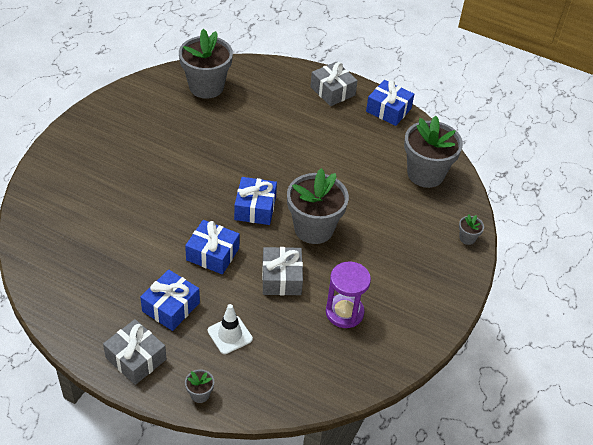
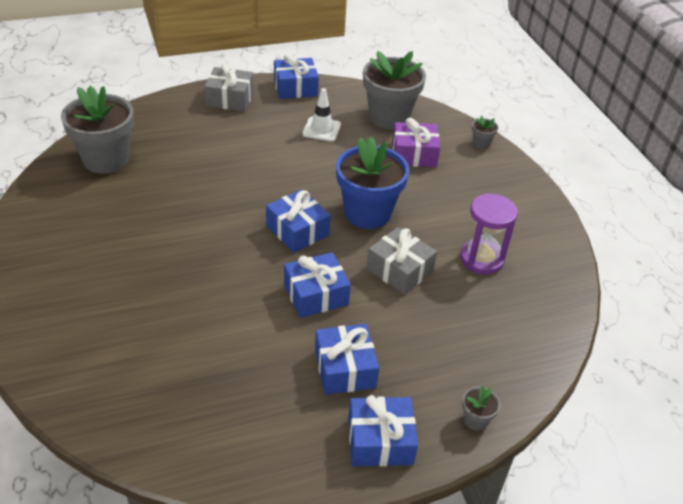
camera: 45 degrees left, 5 degrees down
(136, 358) = (380, 441): grey gift -> blue gift
(230, 335) = (426, 349): white traffic cone -> white traffic cone (321, 129)
(314, 228) = (367, 213): grey flower pot -> blue flower pot
(404, 212) = (414, 154): none -> purple gift

